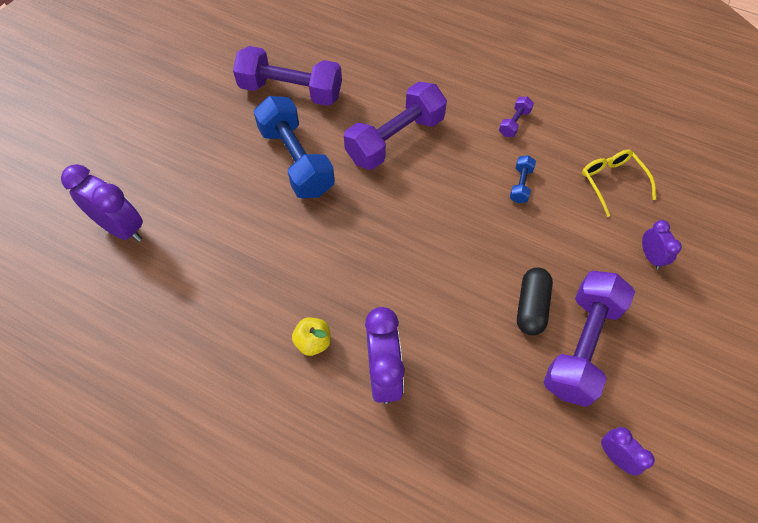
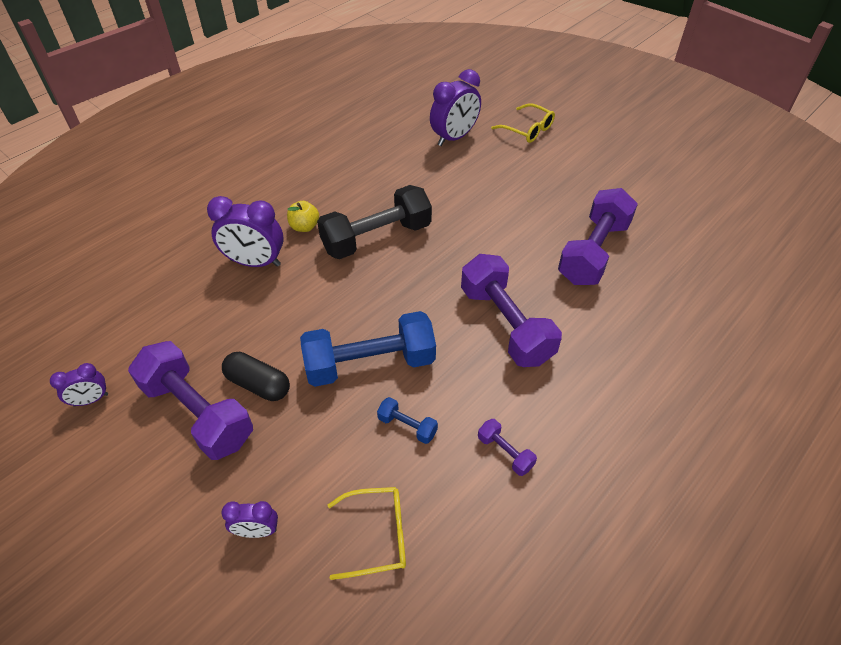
camera: 105 degrees right, 10 degrees down
(101, 161) = (527, 130): none -> yellow glasses
(296, 160) = (496, 243): blue dumbbell -> blue dumbbell (370, 364)
(314, 263) = (376, 238): none -> black dumbbell

